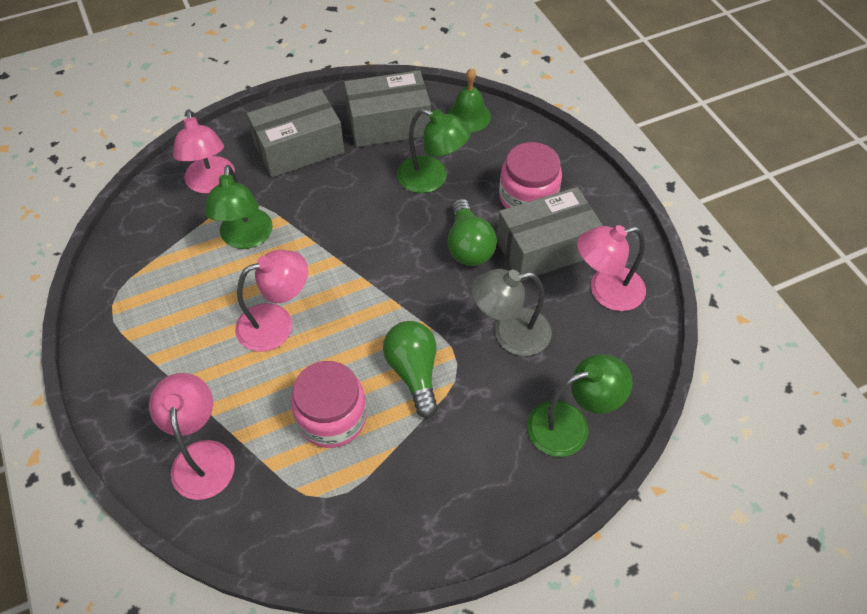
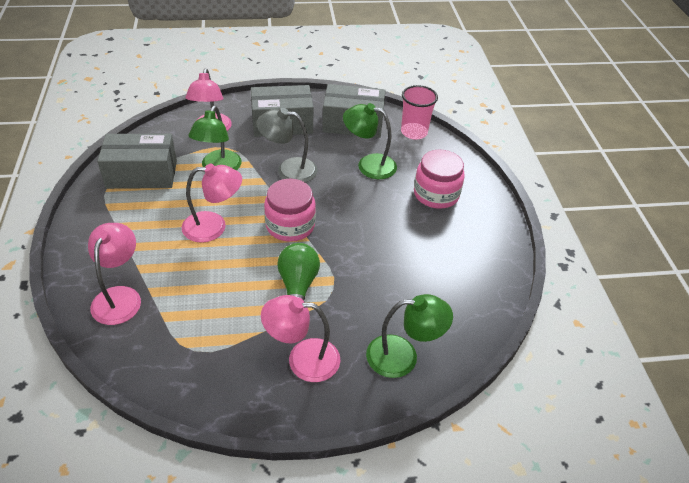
camera: 15 degrees right, 10 degrees down
(332, 417) = (223, 298): pink jar -> pink jar (290, 225)
(431, 179) = (368, 165): green lamp -> green lamp turned 150 degrees clockwise
(468, 116) = (414, 132): green bell -> pink cup
(468, 246) = (376, 214): green light bulb -> none
(510, 333) = (382, 280): grey lamp -> grey lamp (288, 169)
(545, 248) = (435, 231): grey box -> grey box (142, 174)
(605, 291) = (471, 272): pink lamp -> pink lamp (302, 359)

